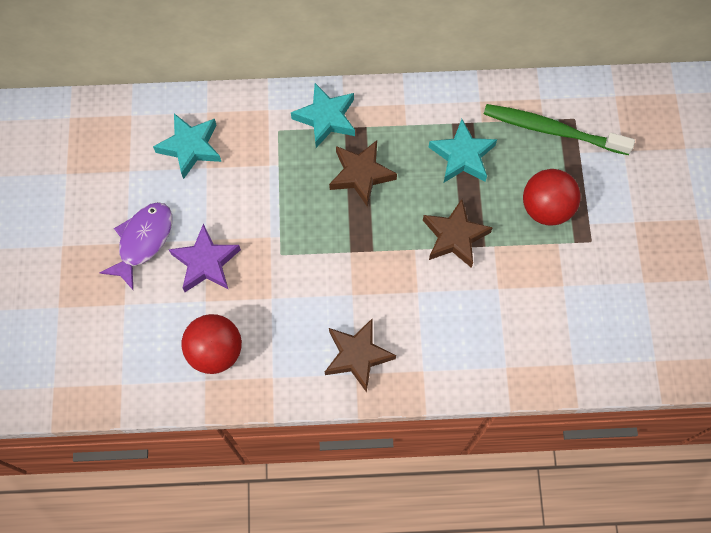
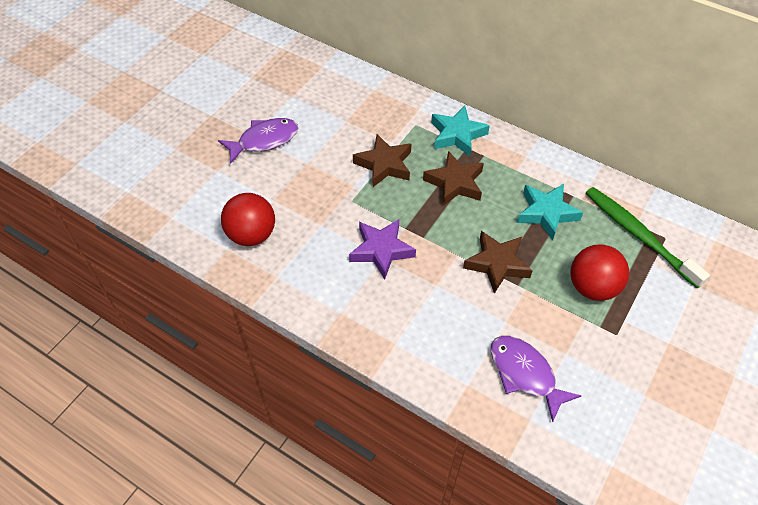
camera: 35 degrees right, 15 degrees down
(190, 147) = (345, 103): turquoise star -> none
(206, 262) = (294, 176): purple star -> purple star (381, 250)
(357, 355) = (352, 301): brown star -> brown star (384, 164)
(544, 326) = (525, 374): none -> purple fish

